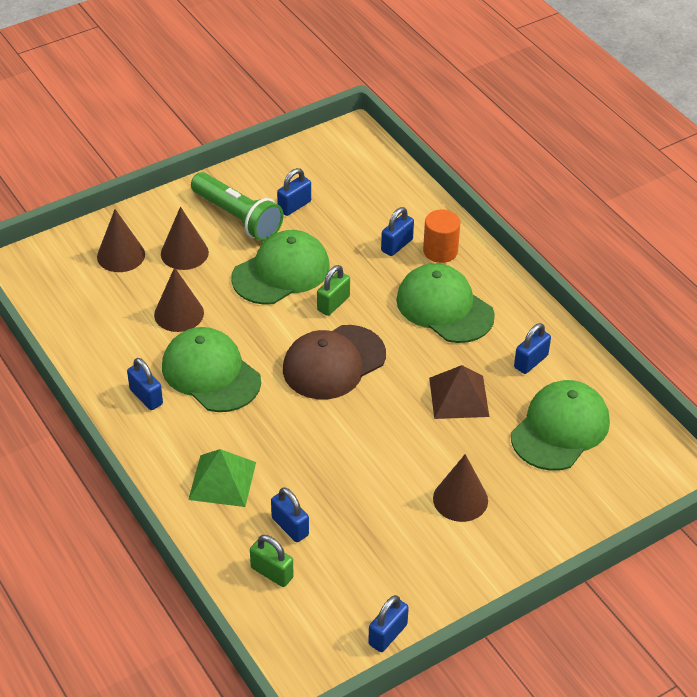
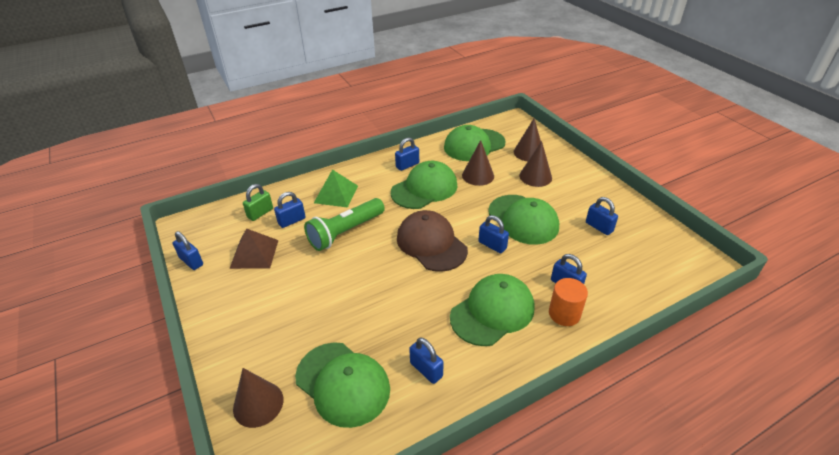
camera: 95 degrees right, 5 degrees down
(93, 316) = (474, 145): none -> green cap
(237, 217) = (577, 199): green flashlight -> green flashlight (345, 232)
(333, 303) = (492, 245): green padlock -> blue padlock
(459, 397) = (389, 314): brown pyramid -> brown pyramid (254, 254)
(460, 499) = (287, 306): brown cone -> brown cone (258, 404)

